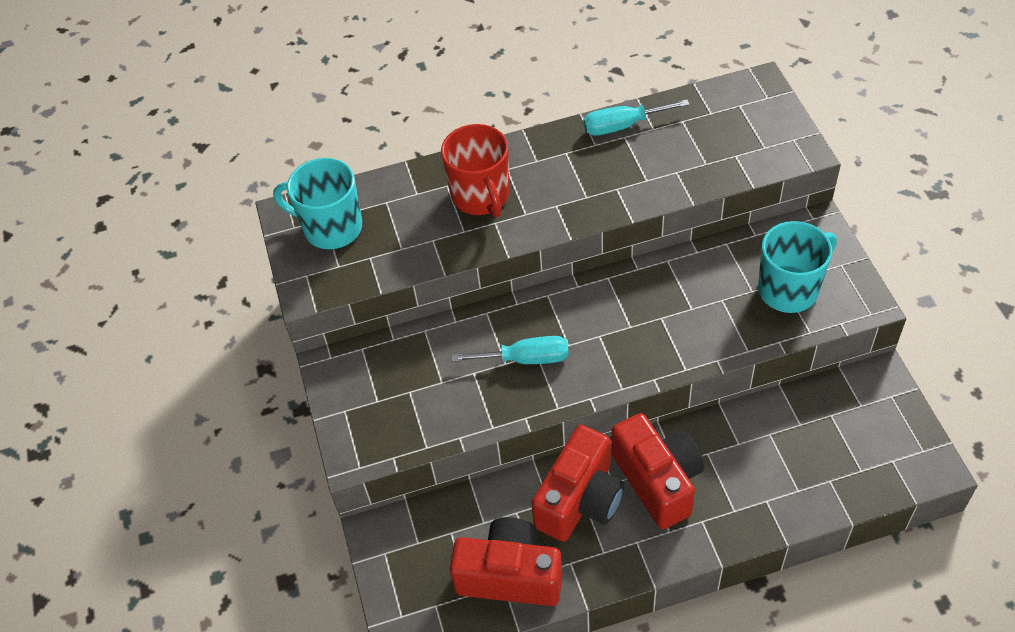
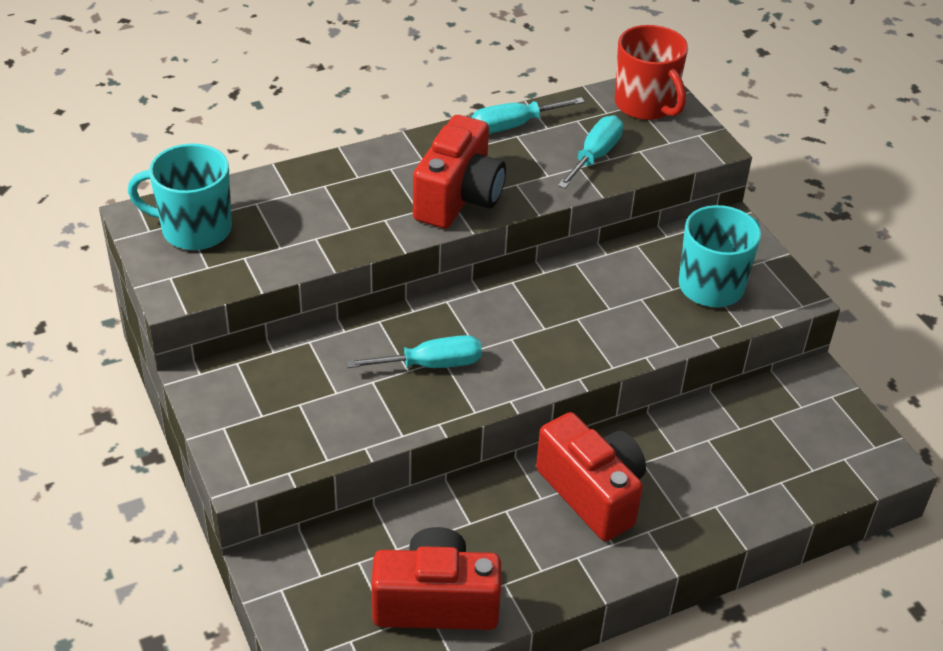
camera: 15 degrees left, 10 degrees down
(481, 196) = (365, 194): red mug -> red mug (645, 105)
(580, 500) = (506, 518): red camera -> red camera (459, 198)
(692, 160) = (595, 156): none -> turquoise screwdriver

